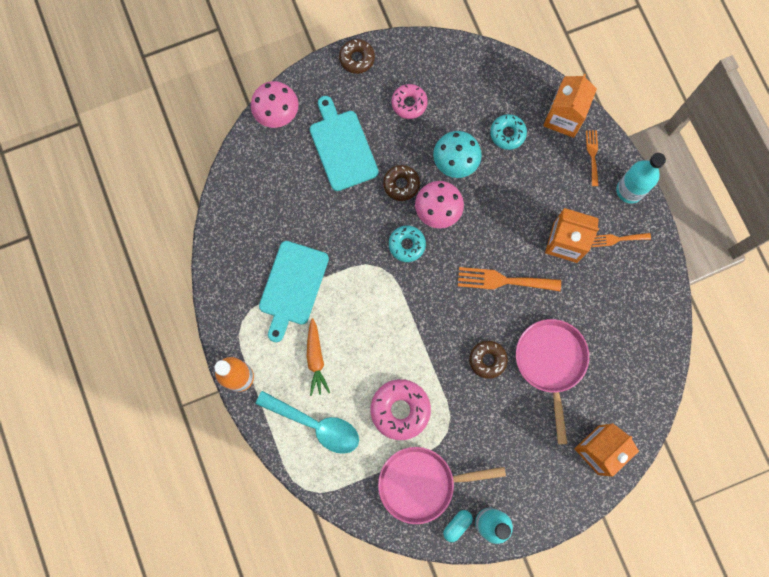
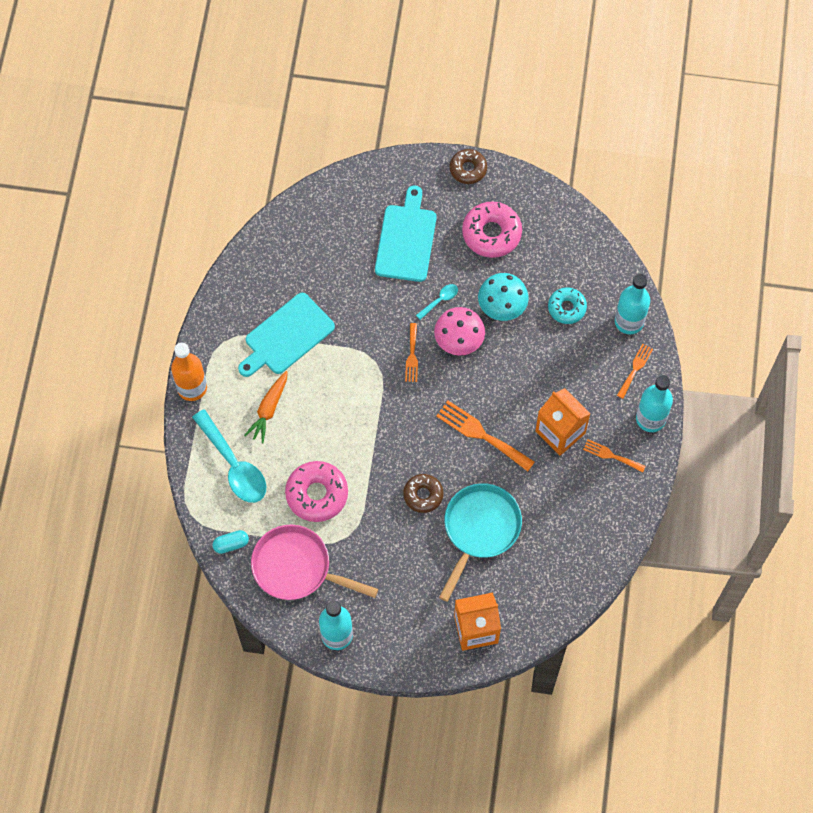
camera: 30 degrees right, 10 degrees down
(277, 114) = (365, 180): pink mushroom -> none
(401, 184) = (440, 300): brown donut -> turquoise spoon
(407, 245) = (412, 355): turquoise donut -> orange fork
(409, 103) = (491, 233): pink donut -> pink donut, size x1.56
(457, 525) = (306, 620): turquoise capsule -> turquoise capsule (231, 544)
(551, 363) = (480, 529): pink pan -> turquoise pan
(564, 117) = (629, 321): orange carton -> turquoise bottle

